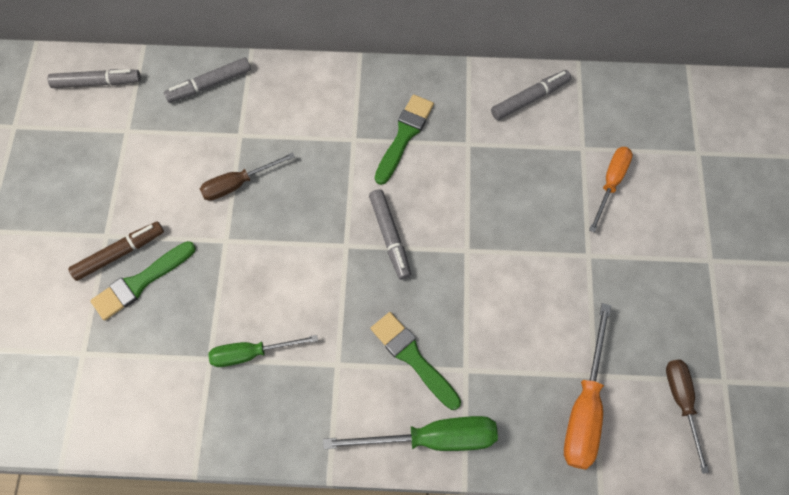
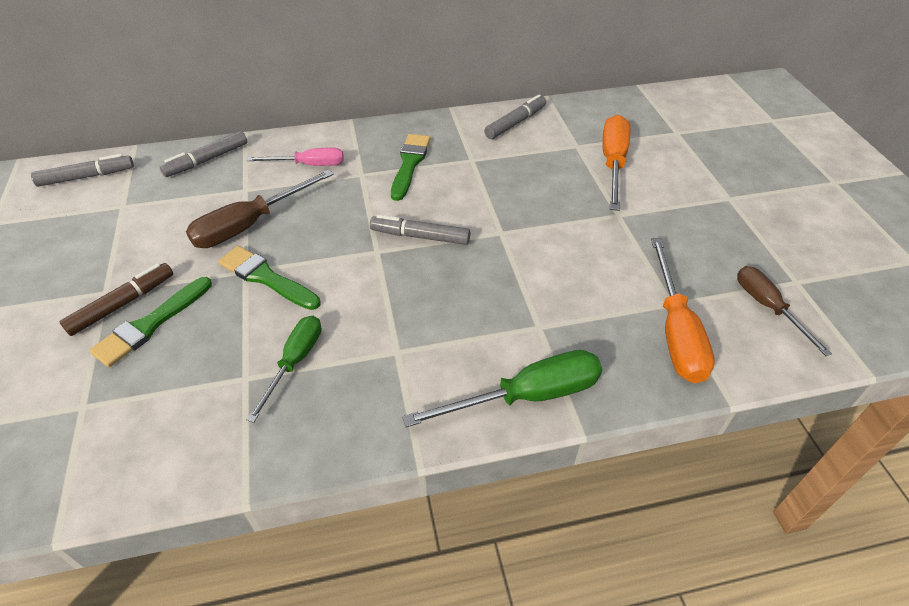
camera: 15 degrees left, 20 degrees down
(238, 183) = (250, 225): brown screwdriver -> brown screwdriver, size x1.52
(251, 353) = (295, 362): green screwdriver -> green screwdriver turned 135 degrees clockwise
(305, 114) = (309, 165): none -> pink screwdriver
(390, 237) = (420, 236): grey marker -> grey marker turned 135 degrees clockwise
(413, 358) = (479, 328): green brush -> green brush (266, 278)
(610, 183) = (613, 163): orange screwdriver -> orange screwdriver, size x1.52

